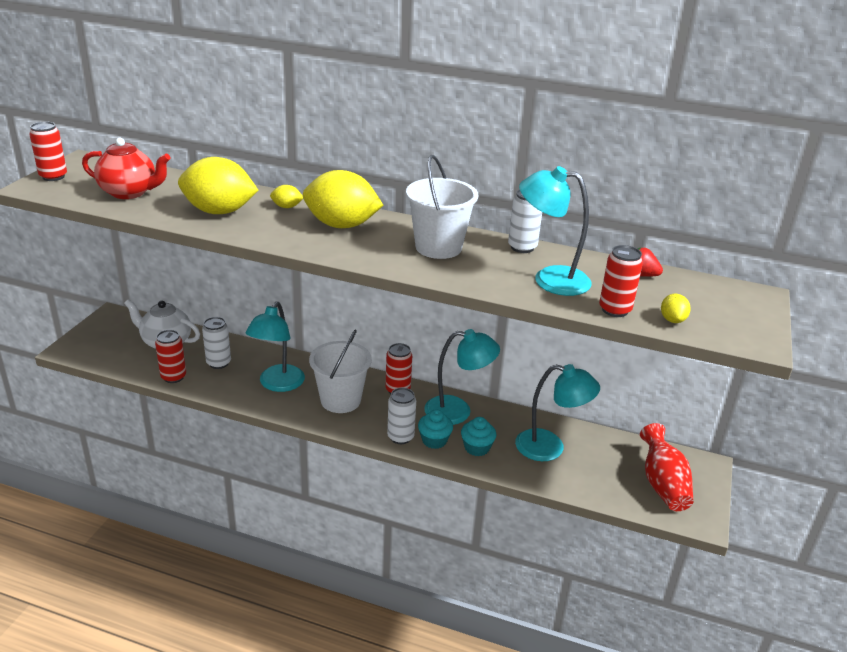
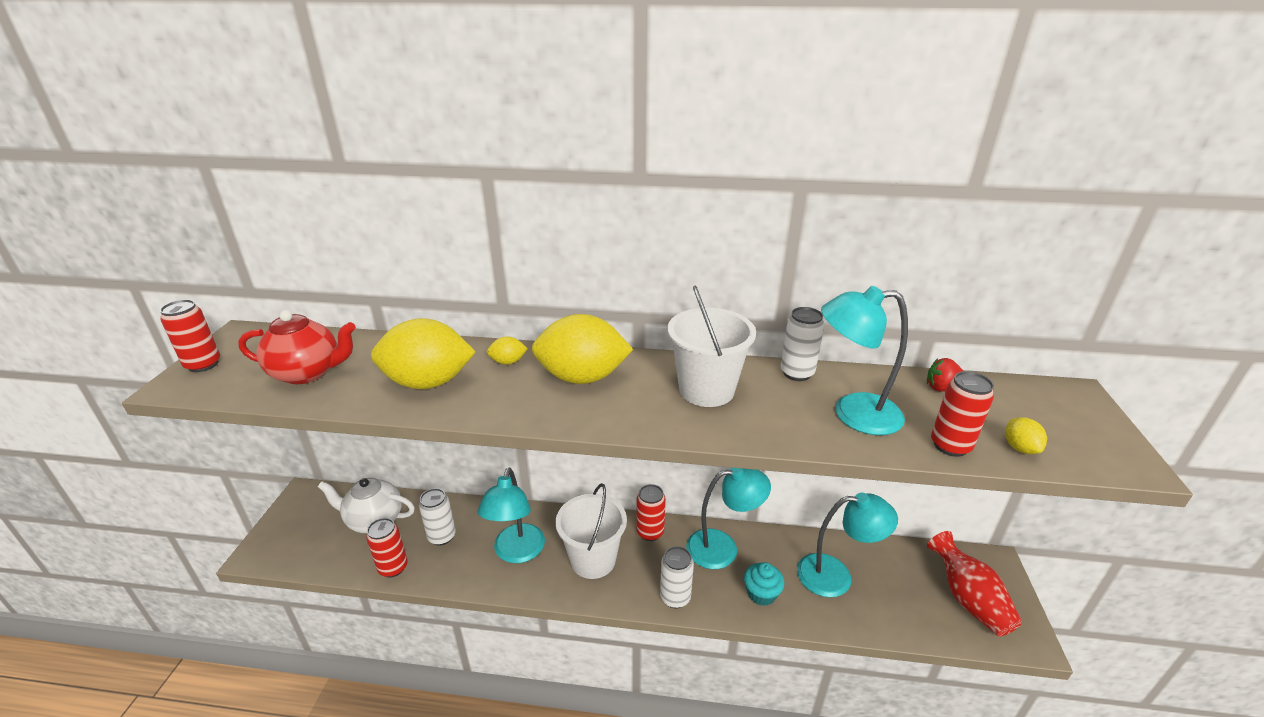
camera: 10 degrees left, 0 degrees up
(434, 440) = (713, 594): turquoise cupcake -> none

